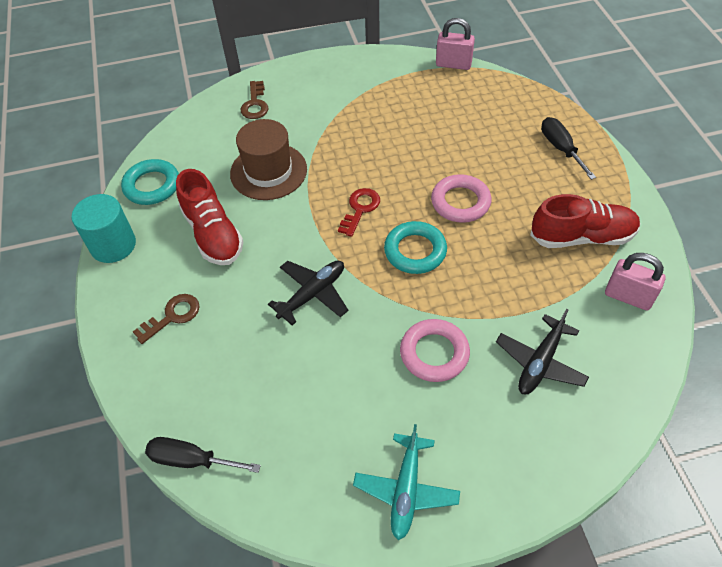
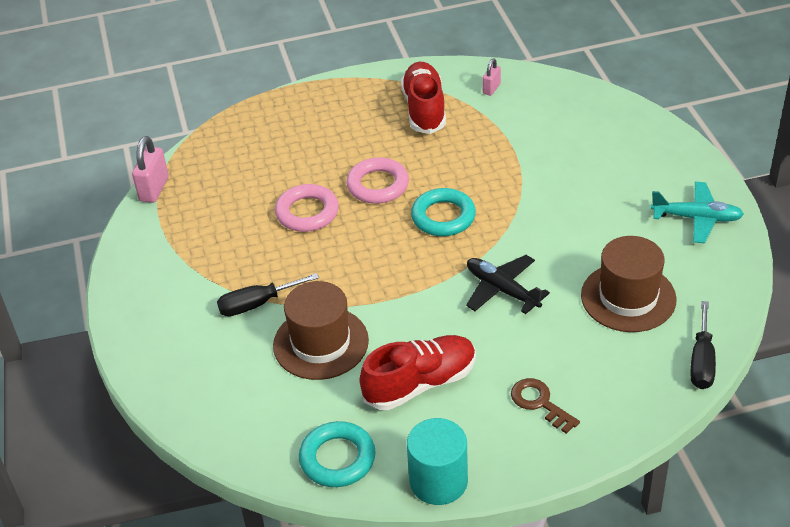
camera: 90 degrees left, 10 degrees down
(255, 104) = (193, 369): brown key -> none
(289, 401) = (628, 297): none -> brown hat
(360, 209) = (385, 259): red key -> none
(434, 353) = (563, 203): pink ring -> pink ring (307, 212)
(540, 362) = (564, 141): black plane -> none
(560, 148) = (306, 115): black screwdriver -> black screwdriver (257, 304)
(628, 297) = (491, 89): pink padlock -> pink padlock, size x0.59

